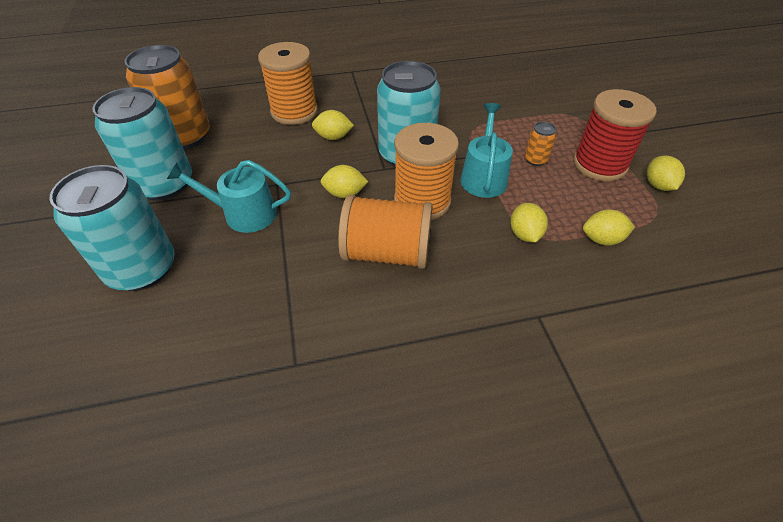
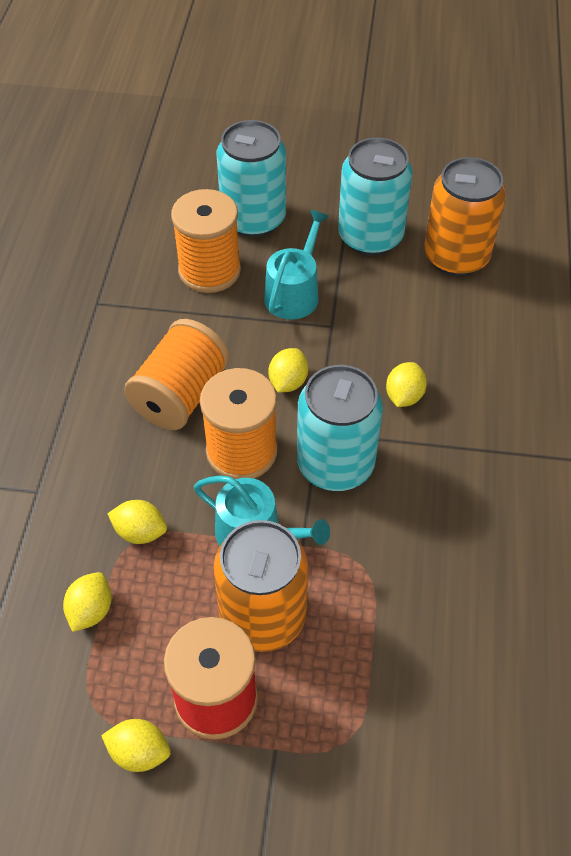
camera: 110 degrees right, 5 degrees up
(294, 112) = (479, 367): orange spool -> orange spool (209, 270)
(535, 159) = (263, 616): orange can -> orange can, size x2.33

